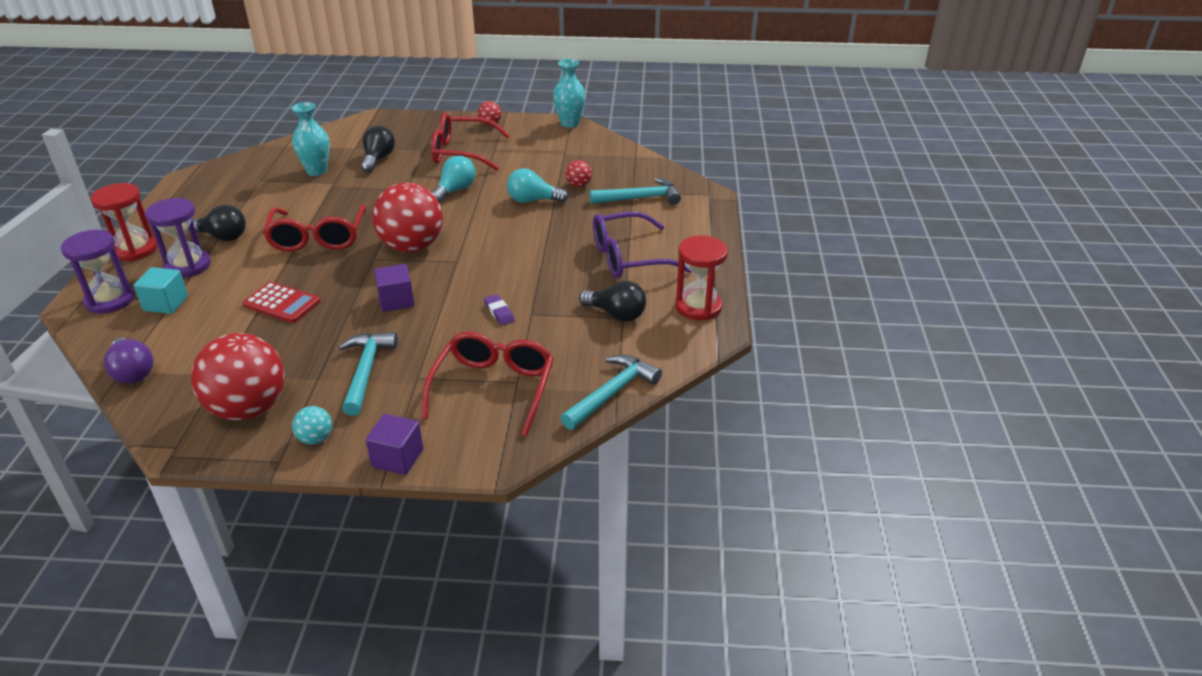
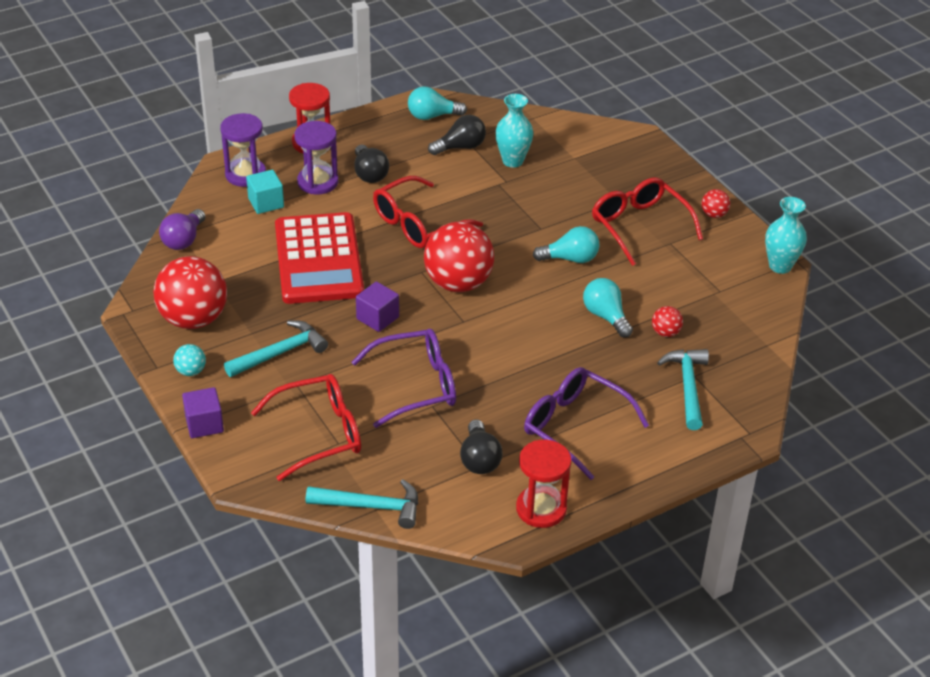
camera: 55 degrees right, 5 degrees up
(208, 183) = (432, 116): none -> turquoise light bulb
(282, 303) = (318, 259): red calculator -> red calculator, size x2.03
(378, 159) = (570, 183): black light bulb -> black light bulb (460, 147)
(499, 312) = (416, 385): purple eraser -> purple glasses
(640, 198) = (687, 386): turquoise hammer -> turquoise hammer turned 135 degrees counterclockwise

